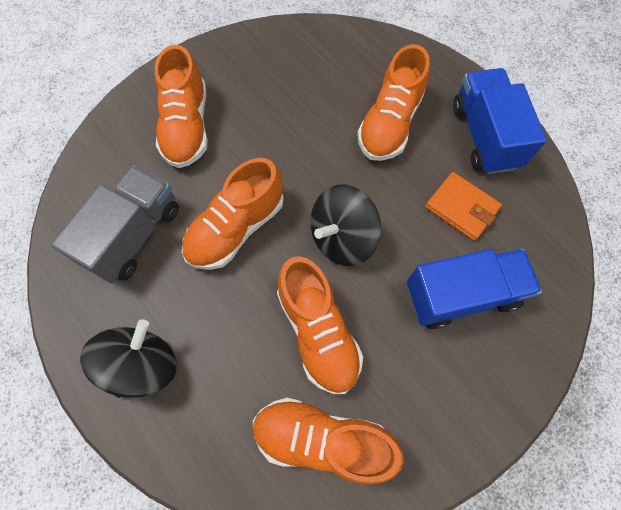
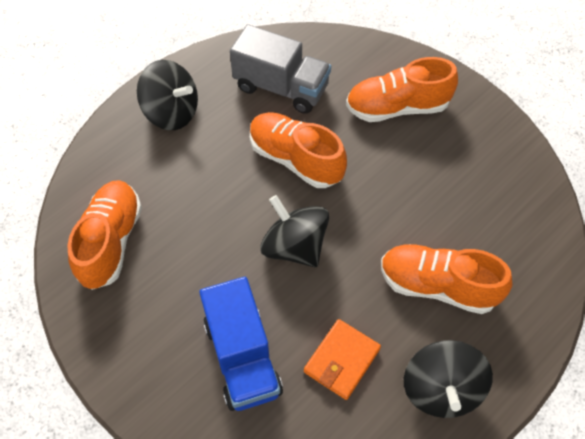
camera: 85 degrees right, 10 degrees down
(318, 331) = (201, 232): orange shoe -> none
(484, 136) = (441, 389): blue truck -> black spinning top

